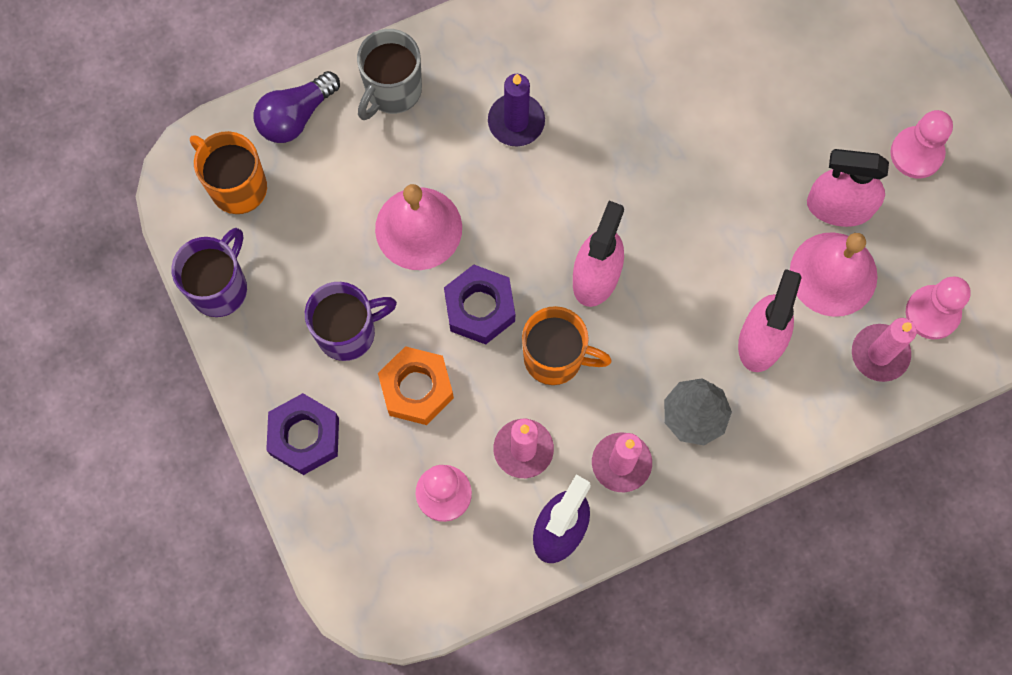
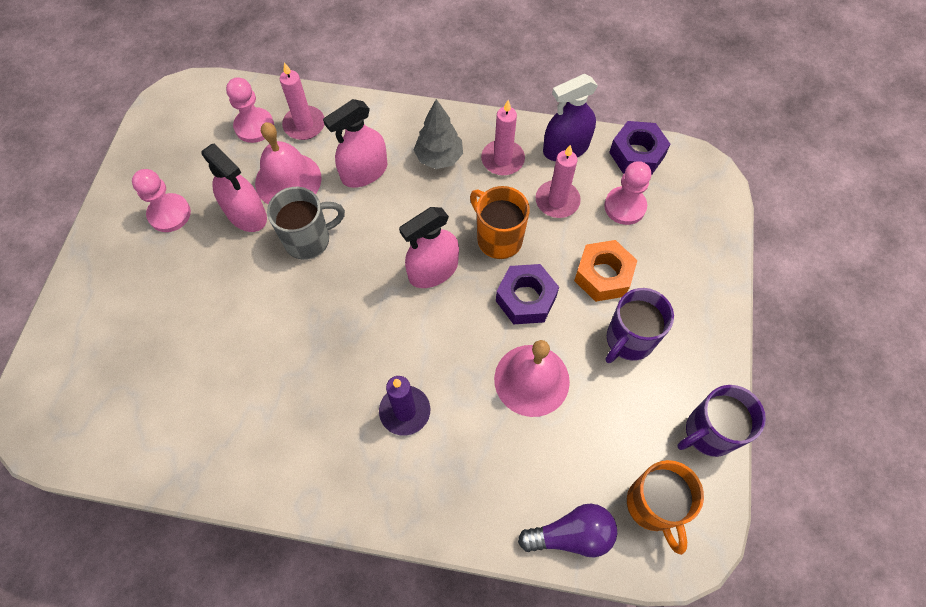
camera: 145 degrees left, 10 degrees down
(305, 437) = (698, 292): purple nut -> purple nut (636, 154)
(348, 332) = (628, 340): purple mug -> purple mug turned 60 degrees counterclockwise
(392, 91) = (480, 502): grey mug -> grey mug (309, 240)

